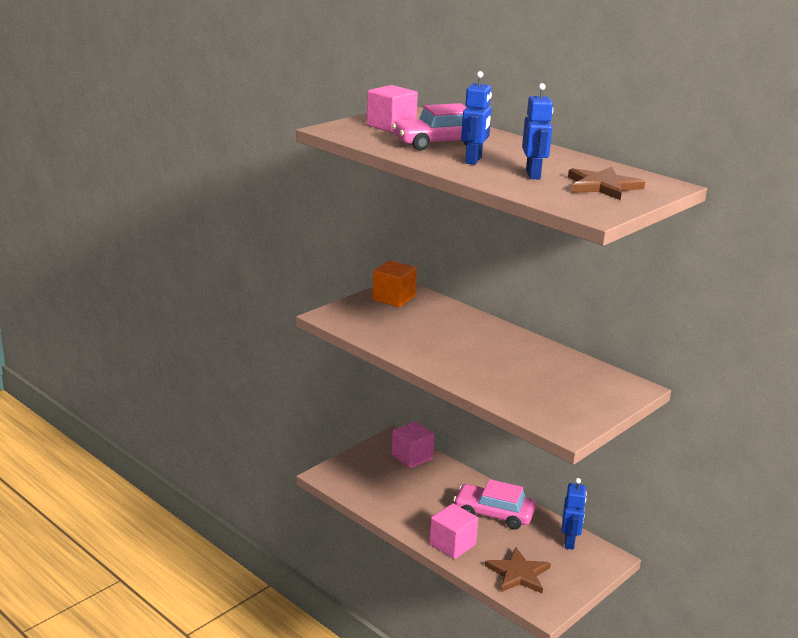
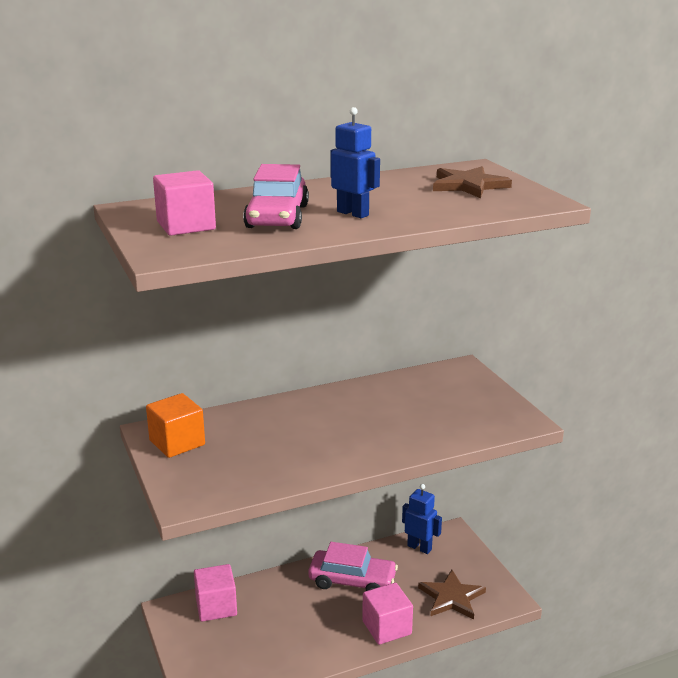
camera: 65 degrees left, 0 degrees up
(493, 514) = (352, 580): pink car -> pink car turned 120 degrees counterclockwise
(533, 175) = (418, 201): blue robot -> none

